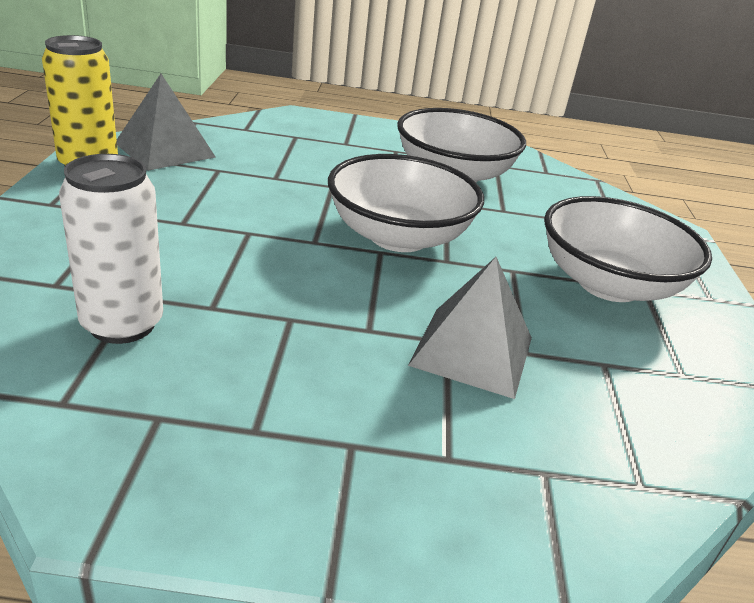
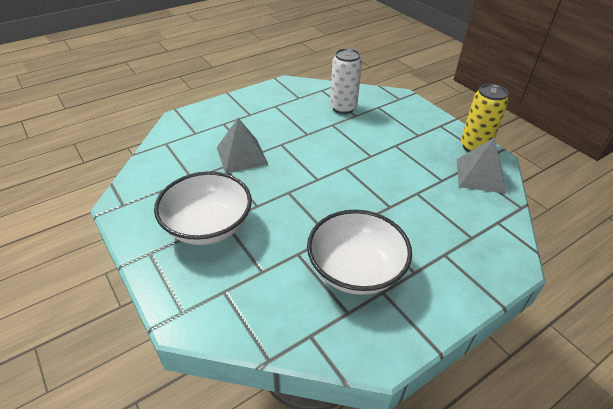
camera: 145 degrees right, 10 degrees up
(398, 236) = (321, 192): white bowl -> none

